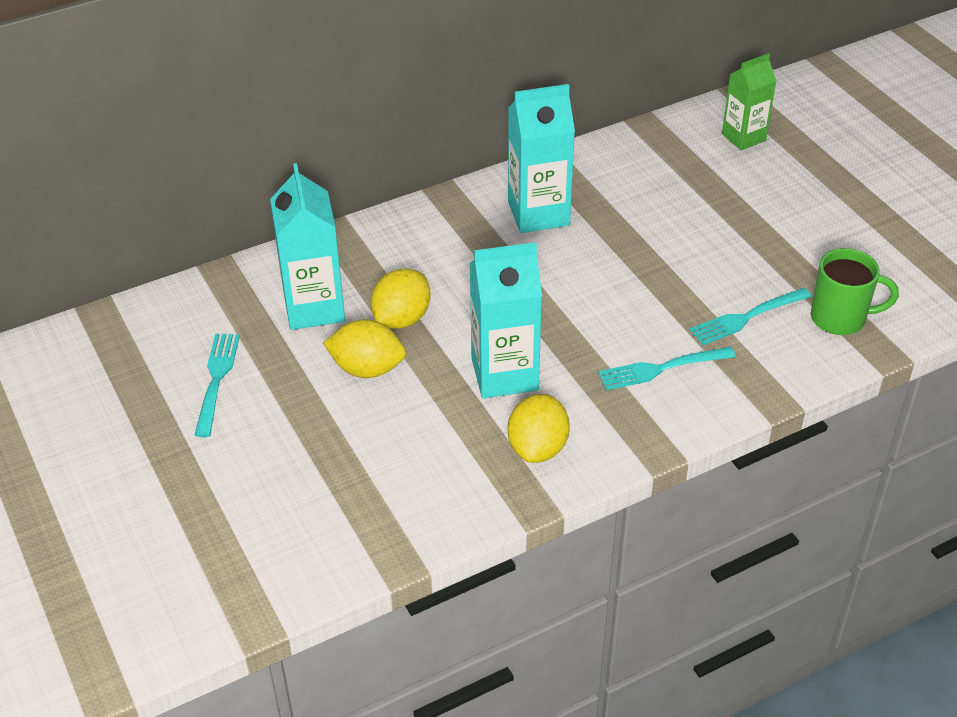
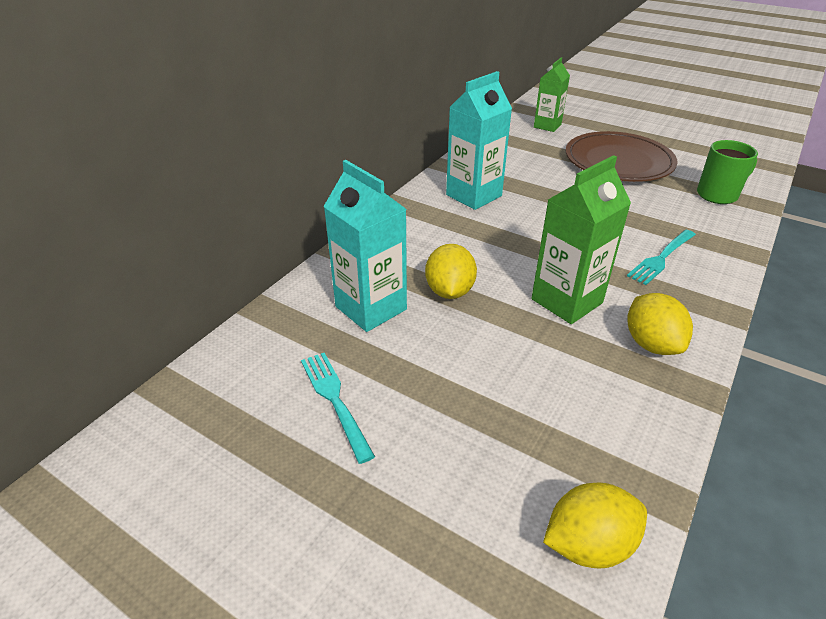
camera: 30 degrees left, 5 degrees down
(367, 369) = (460, 338): yellow lemon -> yellow lemon (588, 544)
(504, 374) = (566, 301): turquoise carton -> green carton
(746, 317) = (669, 211): turquoise fork -> none
(772, 226) = (618, 161): none -> brown plate

